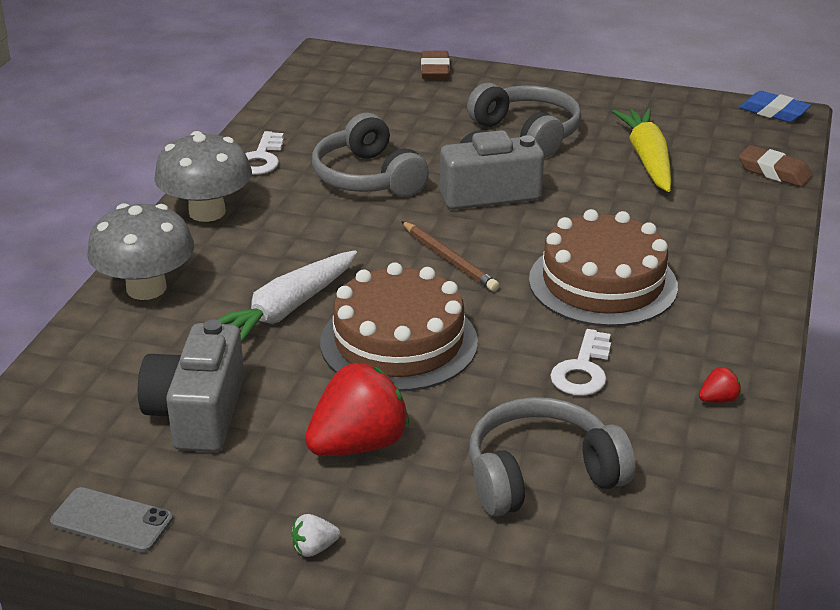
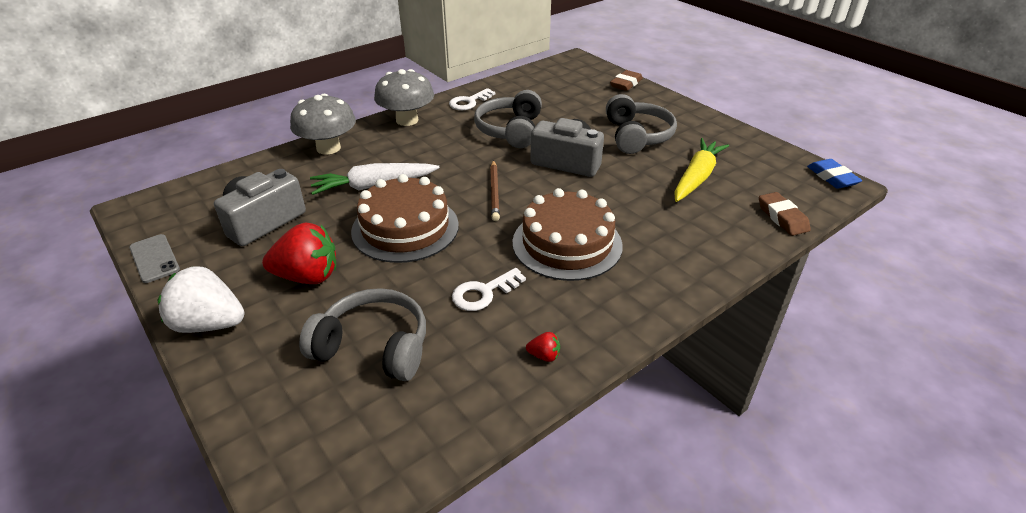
camera: 35 degrees right, 5 degrees up
(314, 548) = (209, 324): white strawberry -> white strawberry, size x2.36

